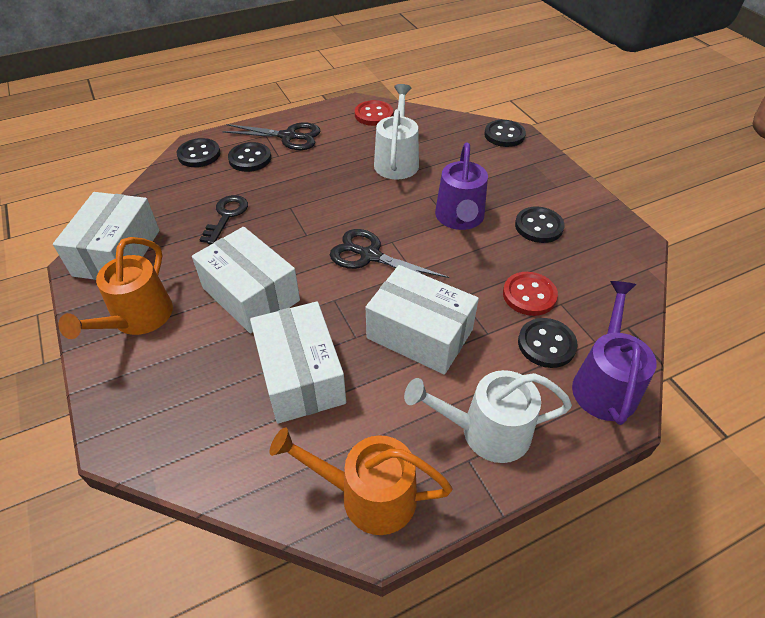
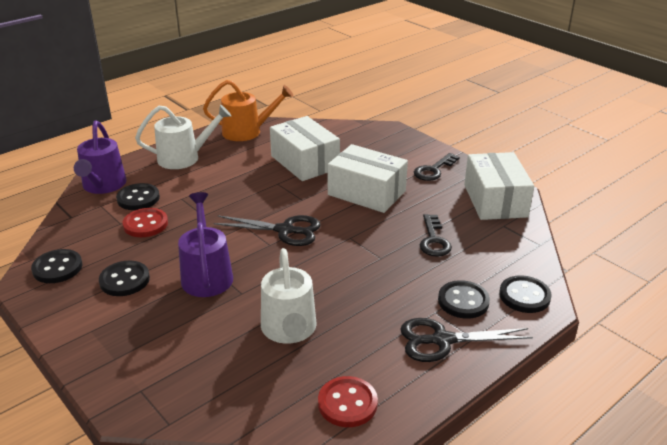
camera: 165 degrees right, 15 degrees down
(138, 318) = (433, 170): orange watering can -> black key
(420, 333) = (231, 191): white box -> none
(504, 135) = (146, 401): black button -> black button (57, 268)

